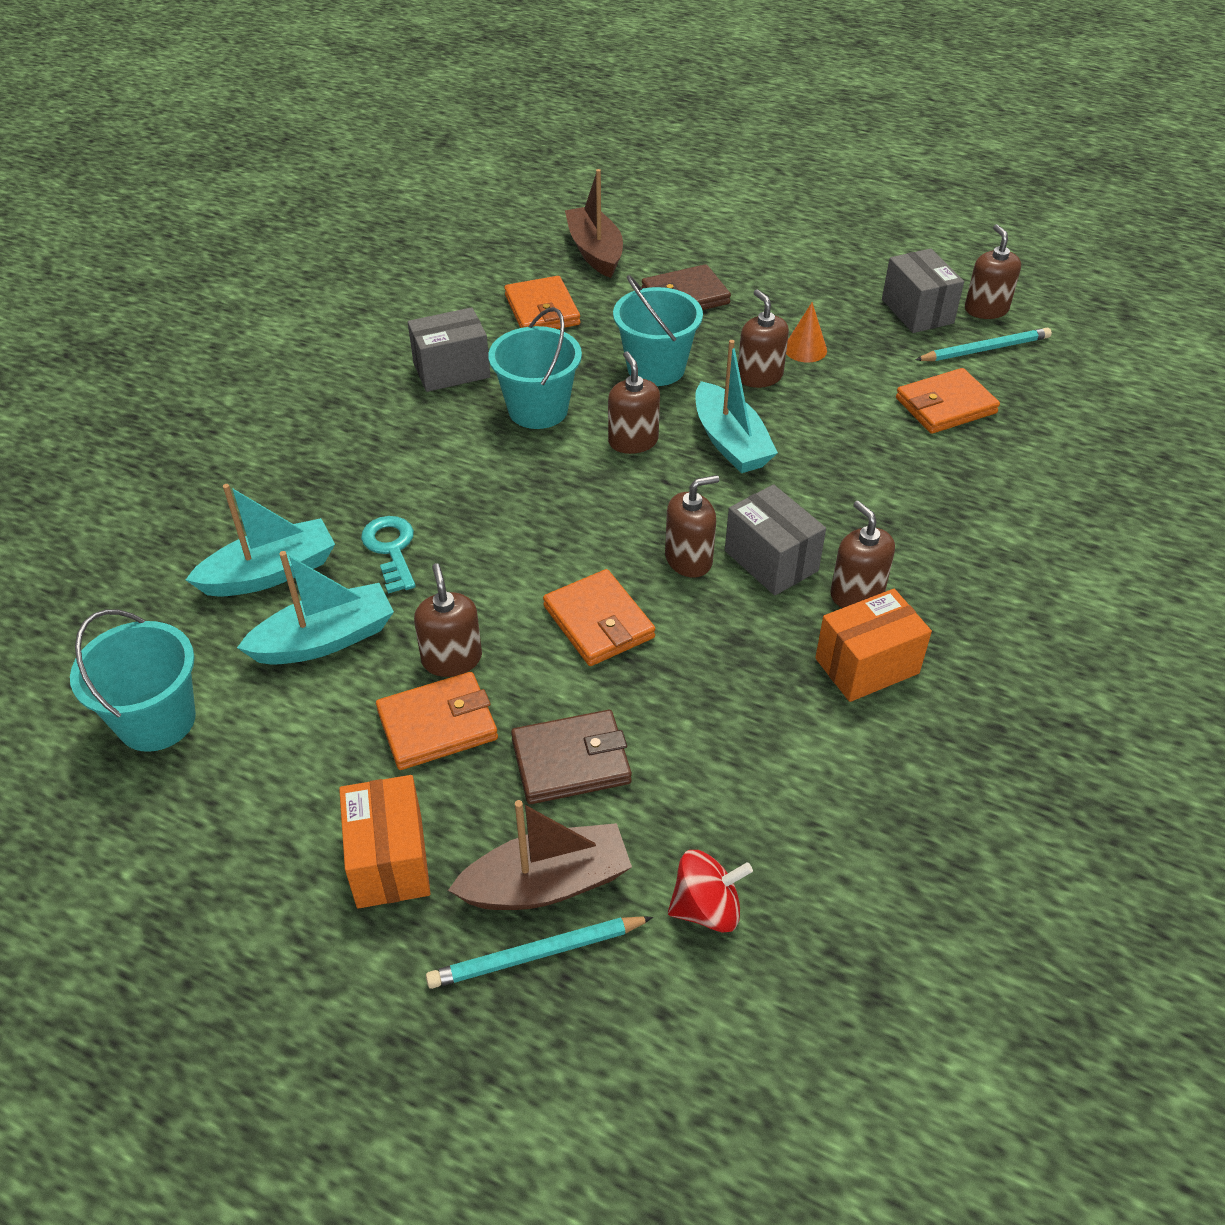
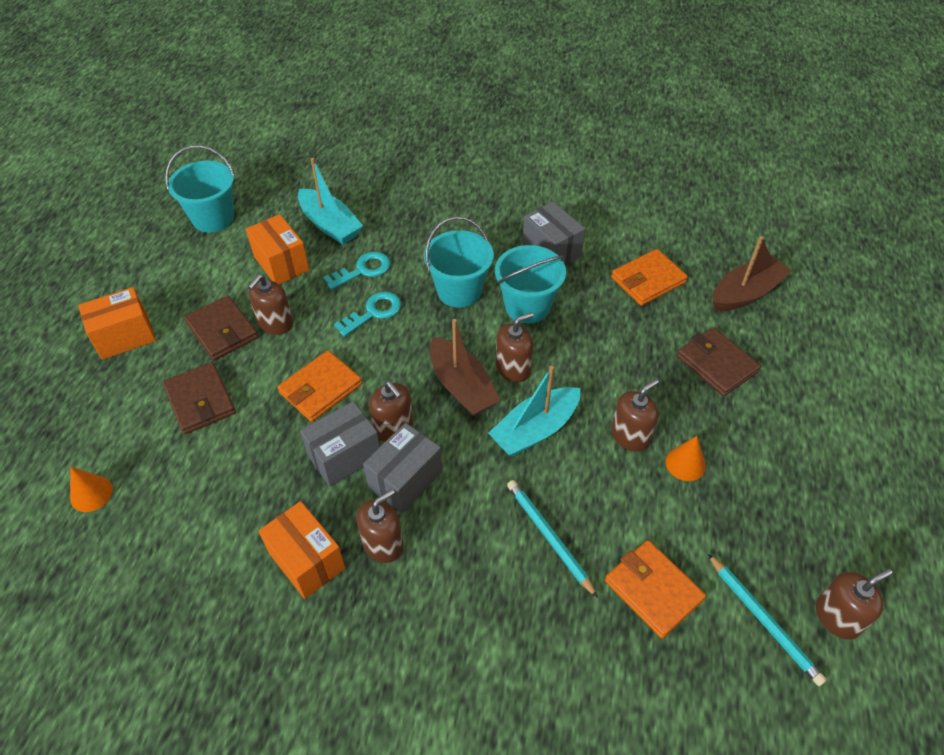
camera: 75 degrees right, 5 degrees up
(325, 639) = (281, 263): turquoise boat -> orange box
(437, 725) = (222, 331): orange wallet -> brown wallet
(452, 659) = (275, 323): brown soap dispenser -> brown soap dispenser turned 150 degrees clockwise
(481, 550) = (373, 312): none -> turquoise key
(537, 954) = (63, 416): turquoise pencil -> turquoise pencil (549, 537)
(546, 883) = (110, 410): brown boat -> brown boat (462, 386)
(656, 368) = (608, 364): turquoise bucket -> turquoise bucket (459, 291)
(706, 908) = (91, 493): red spinning top -> orange cone
(917, 311) = (796, 550): grey box -> grey box (344, 456)

